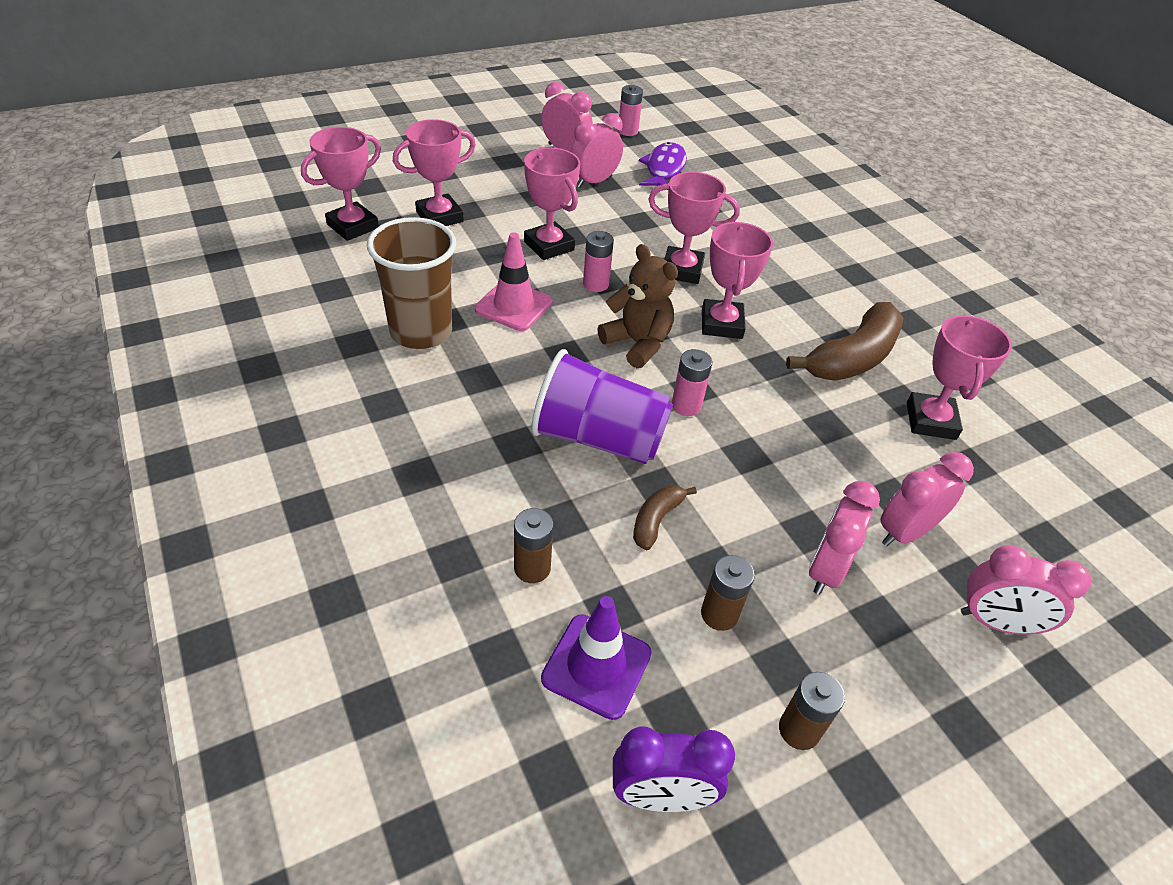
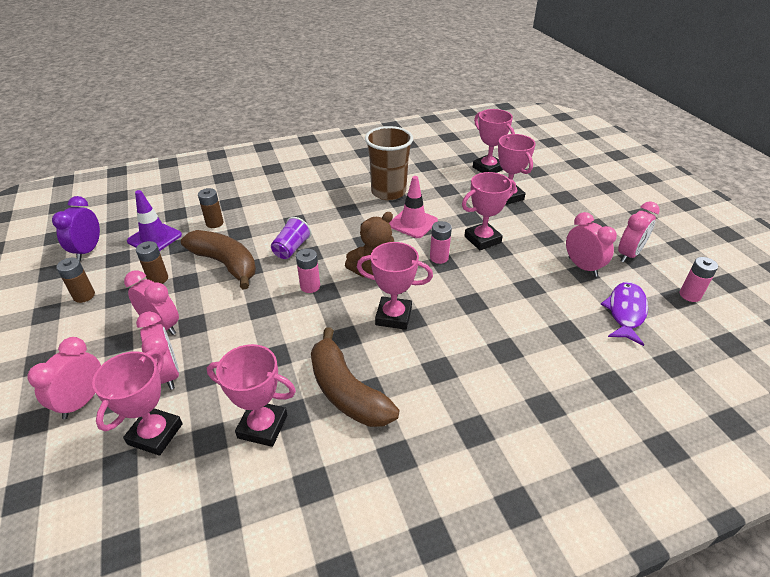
camera: 100 degrees right, 5 degrees down
(598, 438) = (291, 248): purple cup -> purple cup, size x0.55
(656, 520) = (225, 264): brown banana -> brown banana, size x2.01
(664, 169) = (625, 312): purple fish -> purple fish turned 90 degrees counterclockwise
(682, 270) = (462, 303): pink trophy -> pink trophy (155, 434)

